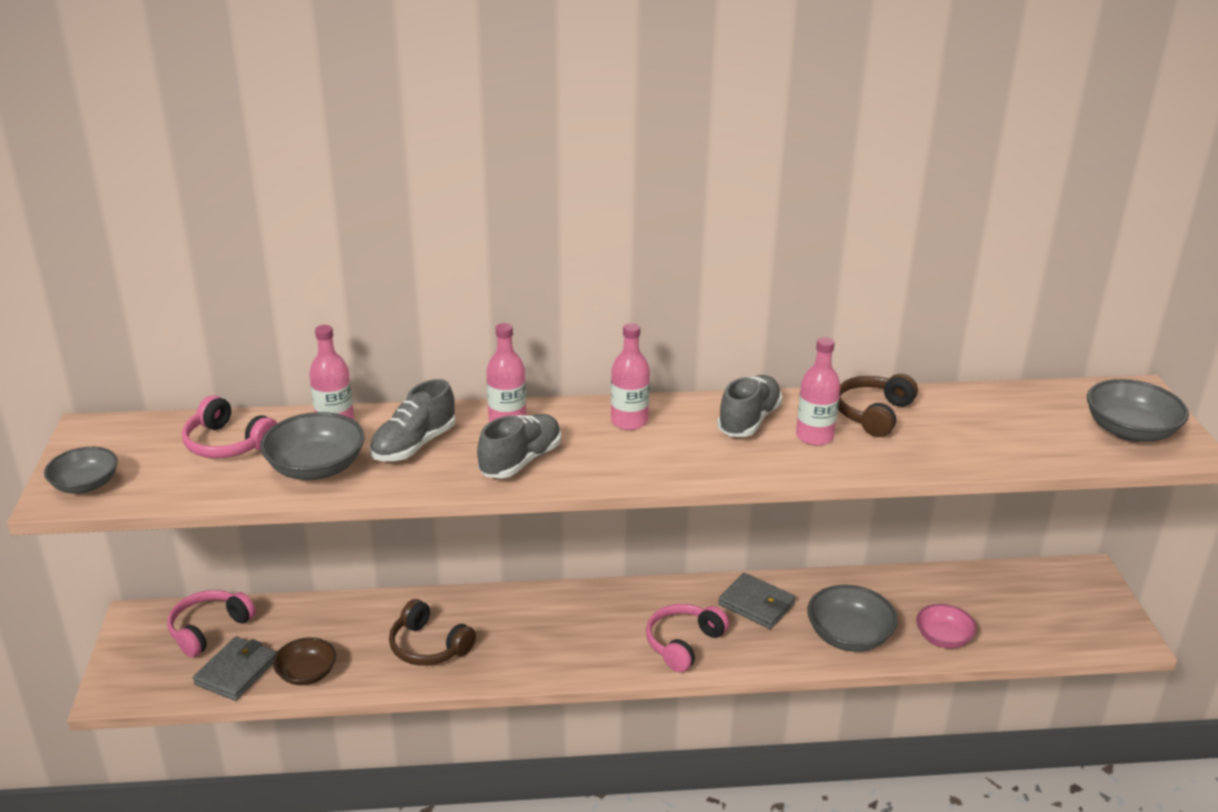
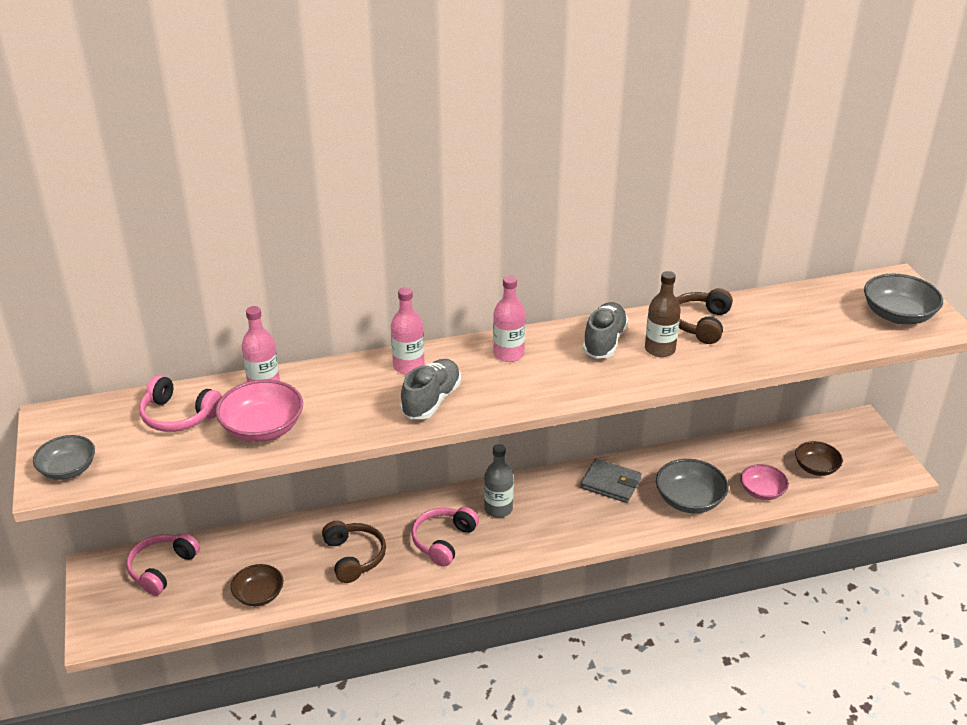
camera: 10 degrees left, 5 degrees up
(236, 672) = (198, 602): grey wallet -> none
(316, 468) = (262, 428): grey bowl -> pink bowl
(414, 445) = (338, 397): grey shoe -> none
(428, 647) = (354, 557): brown headphones -> brown headphones turned 135 degrees counterclockwise
(613, 615) = (498, 509): none -> grey bottle
(683, 643) = (561, 525): pink headphones -> pink headphones (443, 541)
(814, 436) = (660, 349): pink bottle -> brown bottle
(1019, 619) = (816, 468): none -> brown bowl

